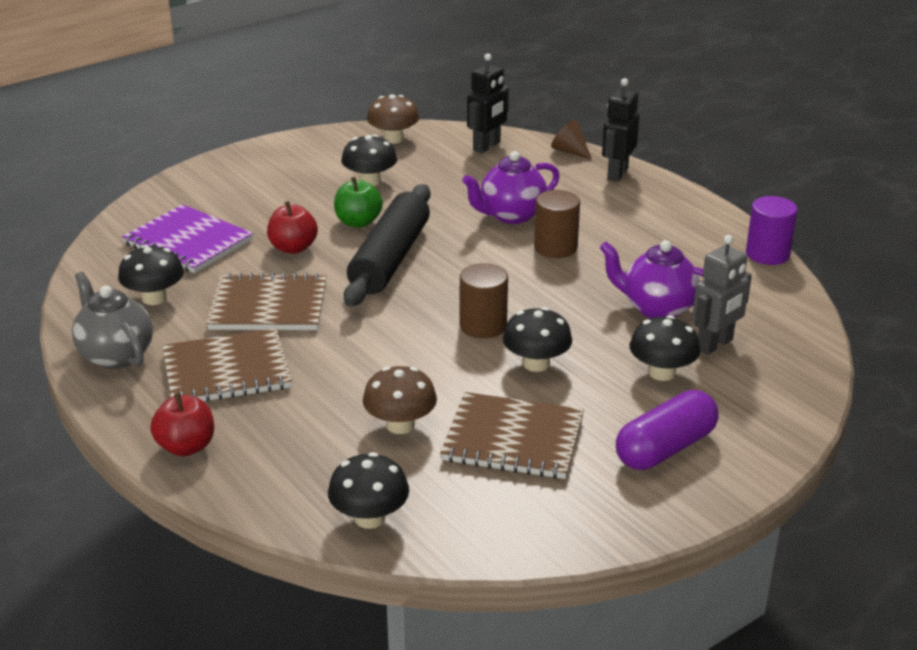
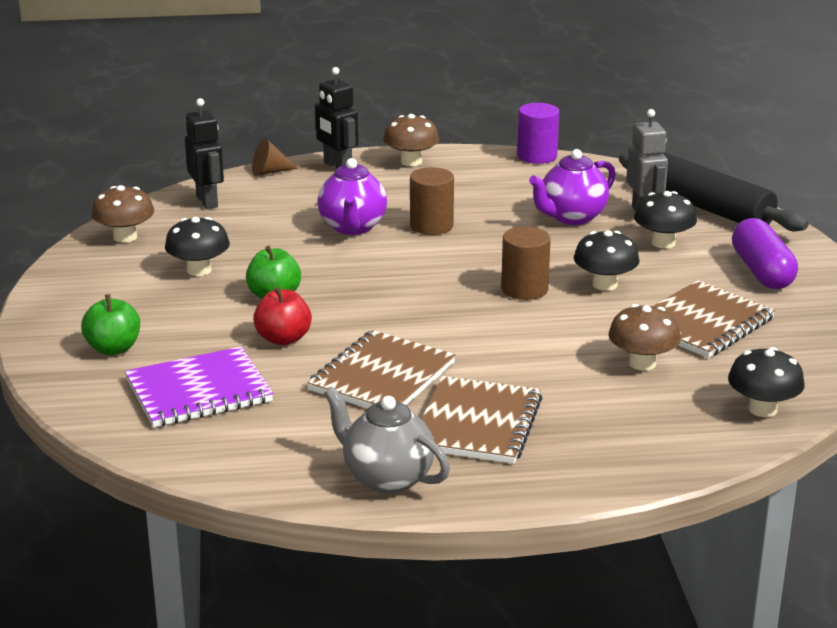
camera: 60 degrees left, 5 degrees down
(116, 355) = (386, 478): grey teapot -> grey teapot turned 45 degrees clockwise
(154, 298) = (295, 434): black mushroom -> none
(186, 447) = (588, 472): red apple -> none
(223, 192) = (113, 349): none -> green apple
(390, 259) = (363, 299): black rolling pin -> black rolling pin (707, 208)
(671, 200) = (411, 161): none -> brown mushroom

